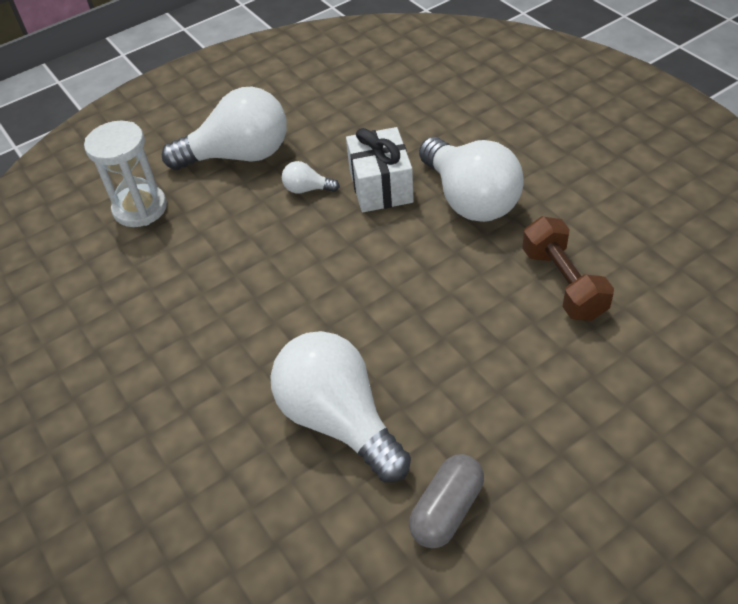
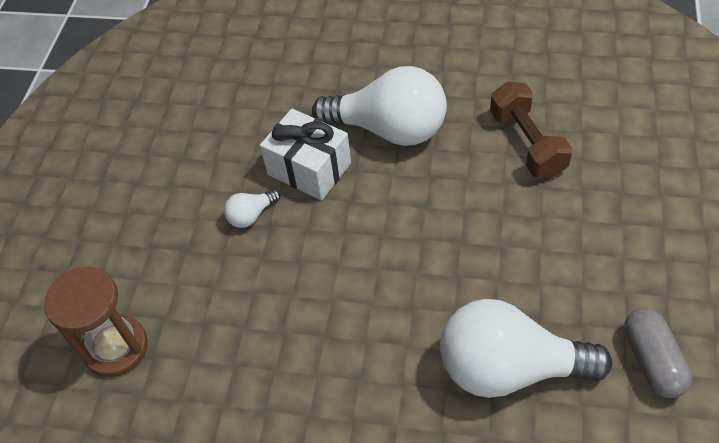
camera: 45 degrees left, 5 degrees up
(140, 208) = (116, 348): white hourglass -> brown hourglass
(239, 155) = (150, 232): white light bulb -> none
(563, 283) = (527, 143): brown dumbbell -> brown dumbbell turned 45 degrees clockwise

